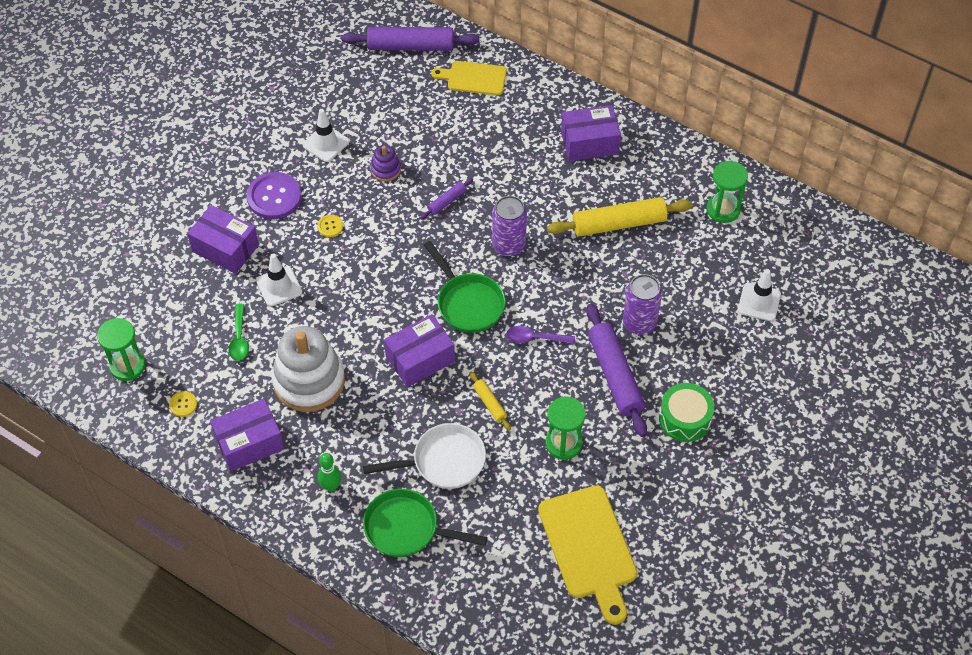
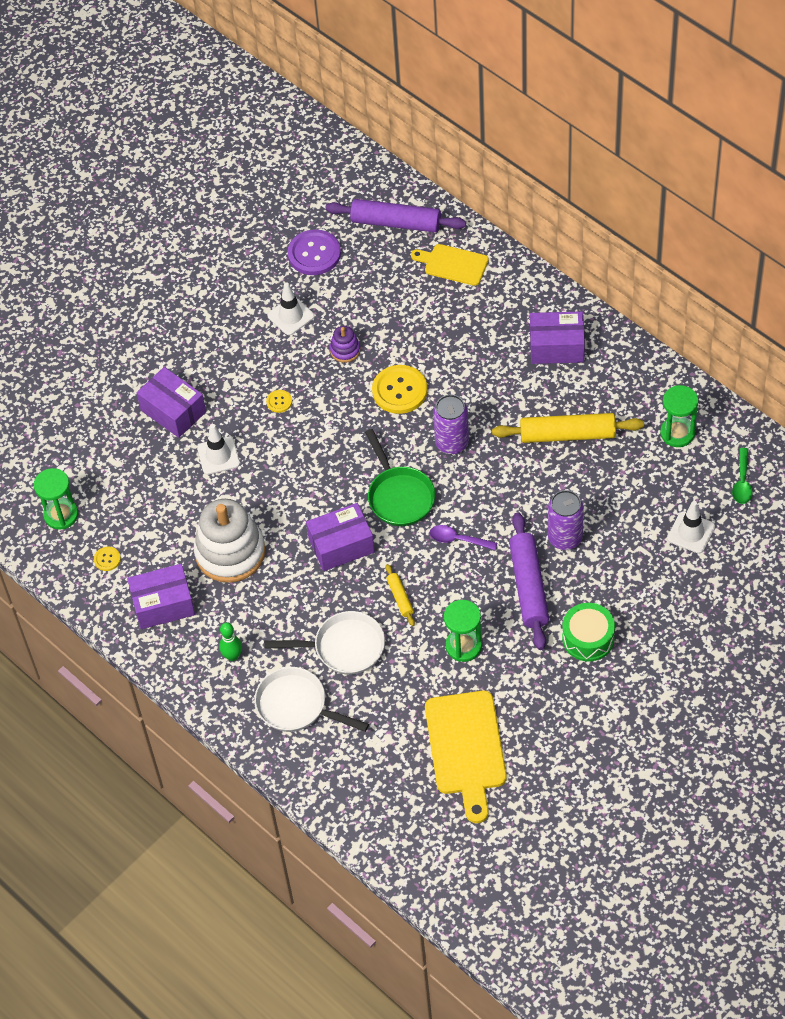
camera: 15 degrees right, 0 degrees up
(239, 338) = (171, 502): green spoon -> green spoon (742, 482)
(274, 197) = (230, 365): purple button -> purple button (314, 254)
(407, 528) = (296, 706): green pan -> white pan
(447, 201) = (399, 390): purple rolling pin -> yellow button

